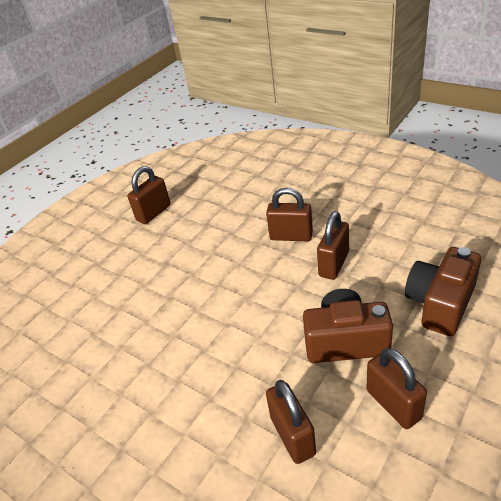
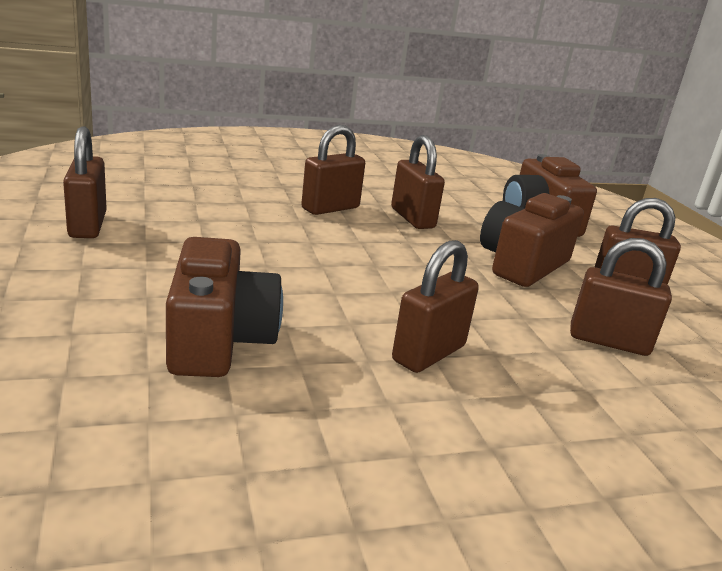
camera: 60 degrees left, 15 degrees down
(110, 316) = (219, 340): none -> brown camera
(178, 377) = (429, 353): none -> brown padlock

